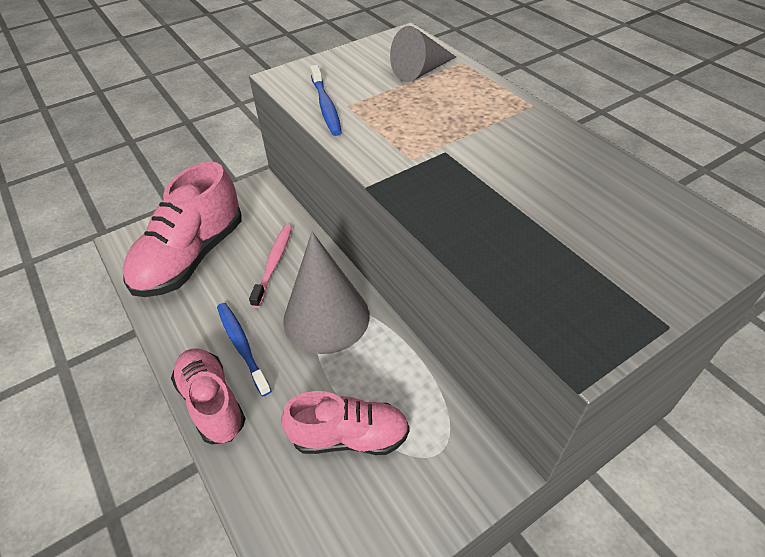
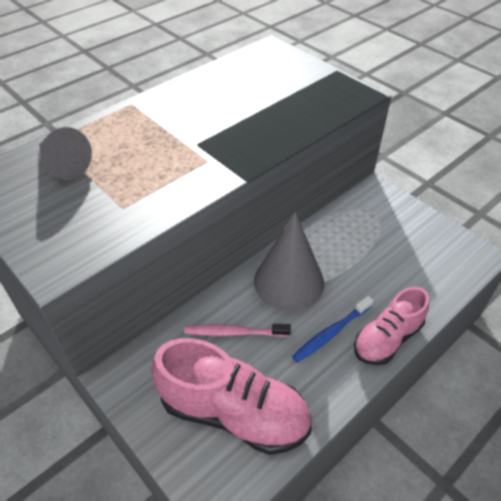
camera: 100 degrees left, 0 degrees up
(326, 106) = (123, 222): blue toothbrush -> none
(349, 436) = (381, 253): pink shoe -> none

